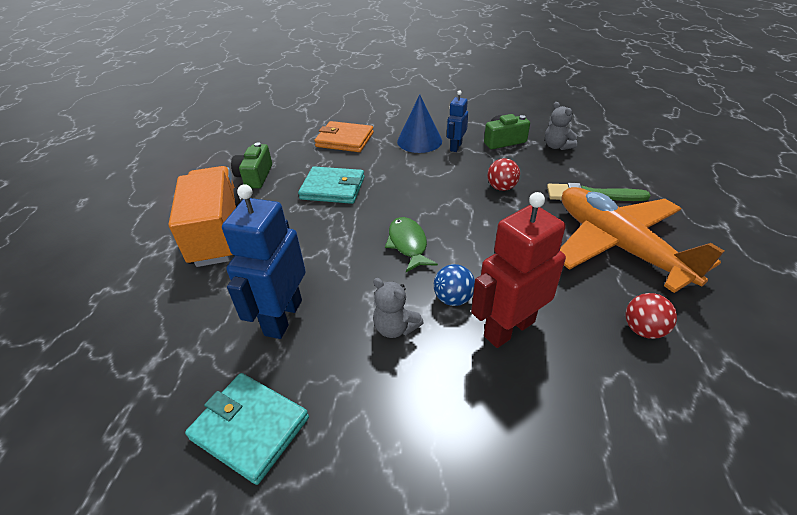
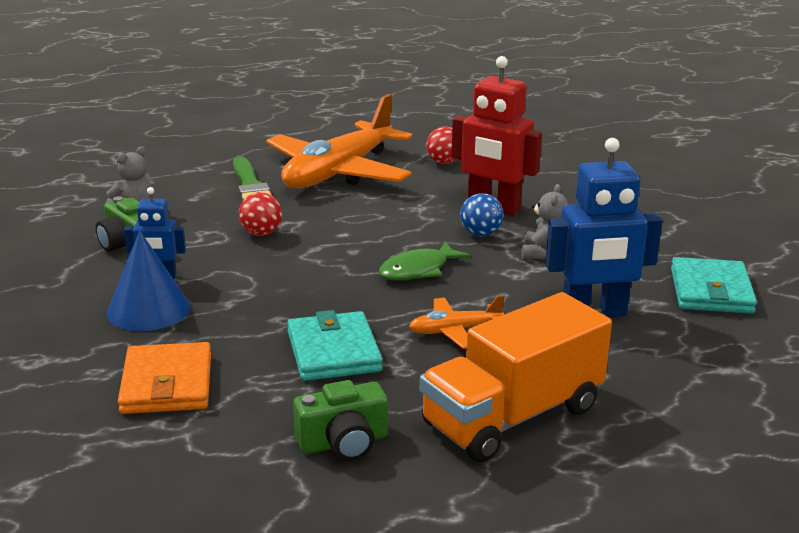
camera: 115 degrees left, 15 degrees down
(317, 238) = (455, 330): none -> orange plane

